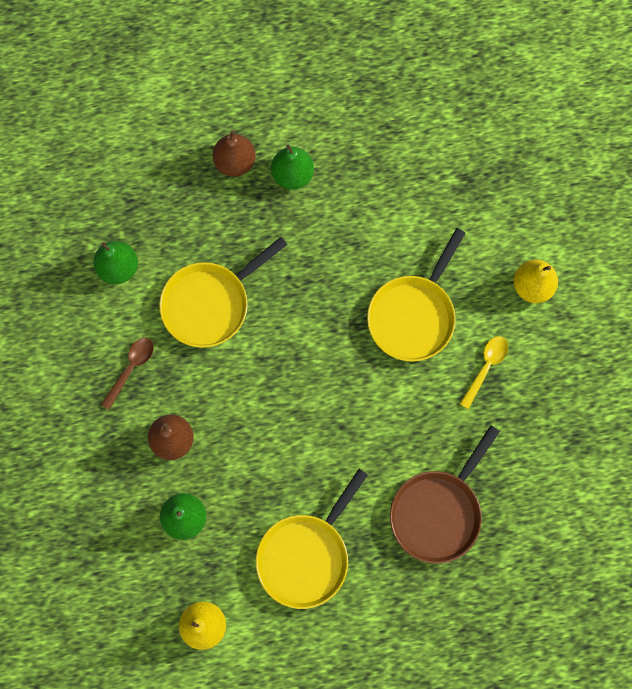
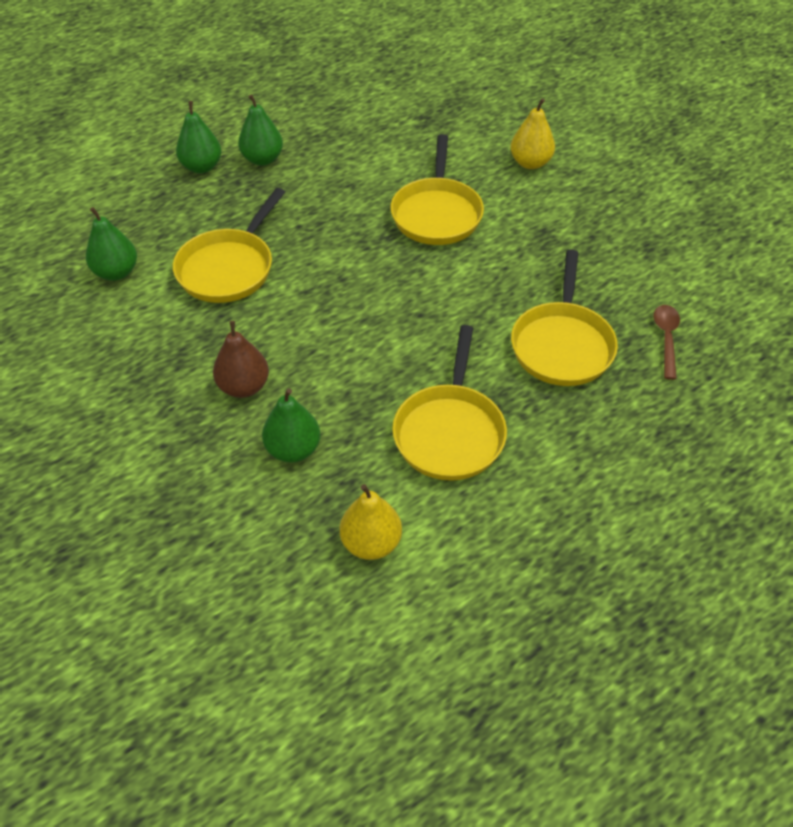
camera: 25 degrees left, 25 degrees down
(131, 368) = (167, 344): brown spoon -> brown spoon (666, 339)
(235, 162) = (202, 167): brown pear -> green pear
(438, 511) = (562, 345): brown pan -> yellow pan
(485, 367) = (529, 227): yellow spoon -> none

